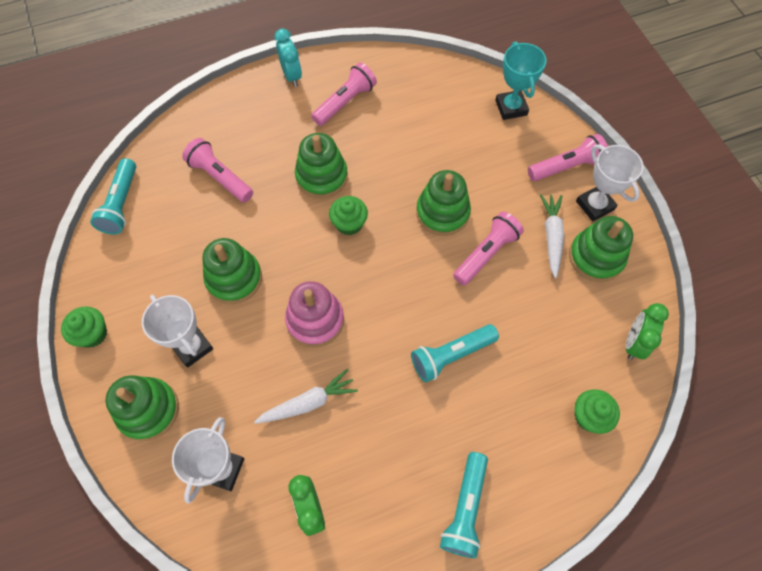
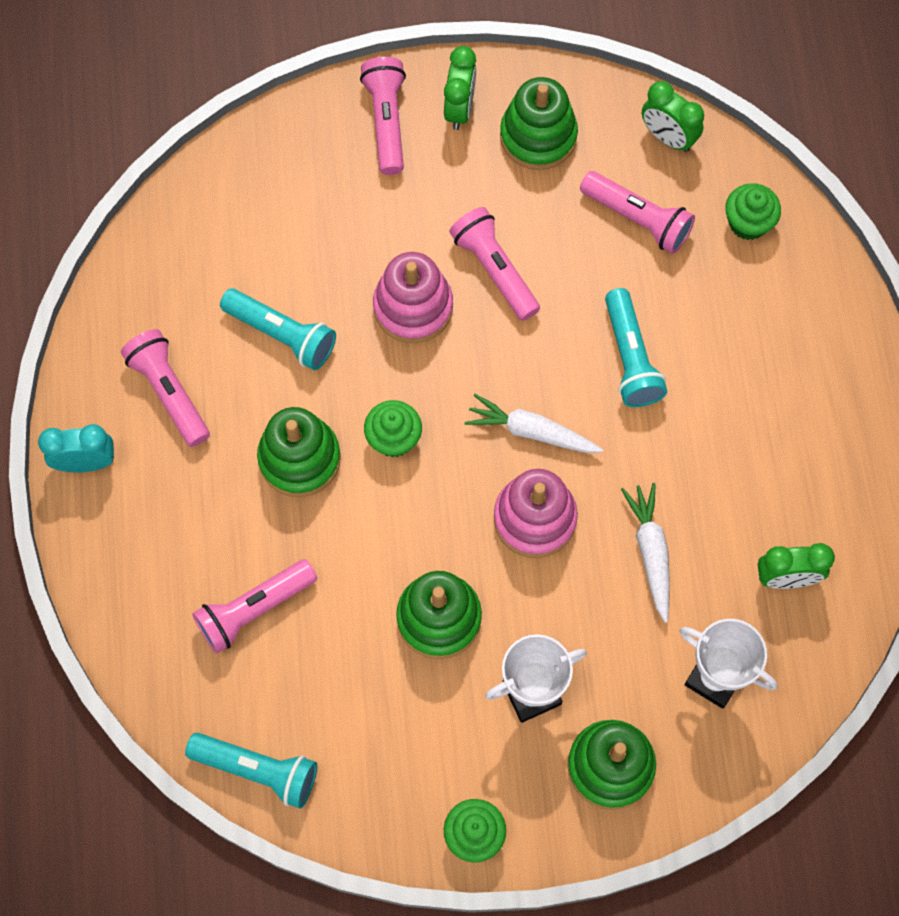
camera: 75 degrees left, 5 degrees up
(442, 213) = (413, 307): green stacking toy -> pink stacking toy
(465, 509) = (826, 398): turquoise flashlight -> turquoise flashlight (282, 335)
(511, 107) = (260, 159): turquoise trophy -> none
(551, 236) = (492, 179): white carrot -> white carrot (531, 431)
(560, 336) = (637, 219): none -> pink flashlight
(595, 205) = (459, 109): white trophy -> green clock

